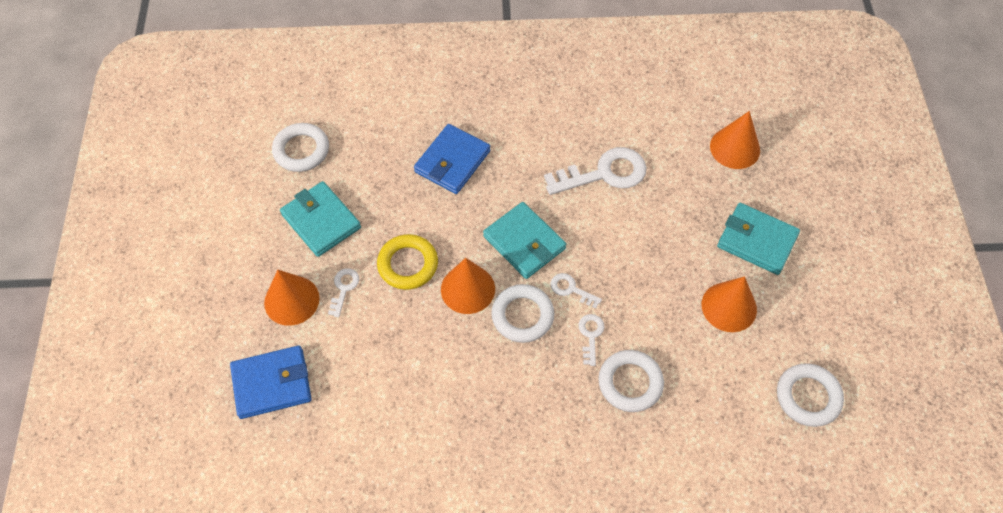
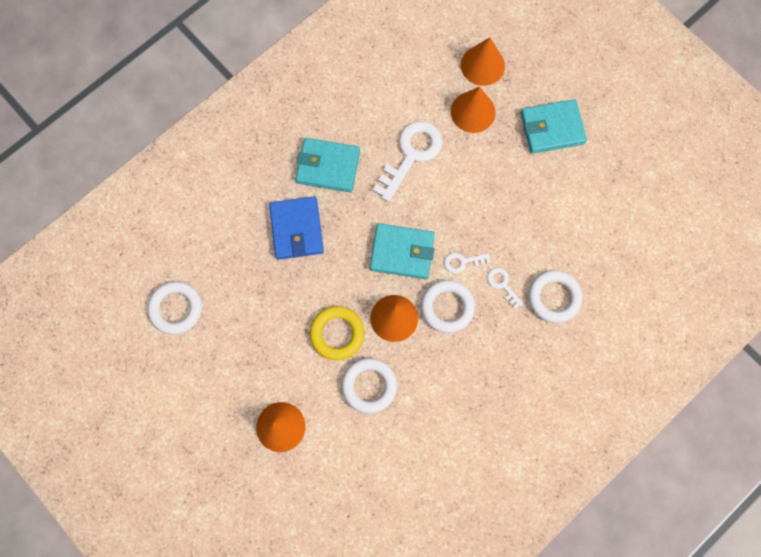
camera: 40 degrees left, 15 degrees up
(272, 383) = (324, 495): blue wallet -> none
(321, 221) = (244, 352): turquoise wallet -> turquoise wallet (328, 167)
(344, 289) = (309, 388): white key -> none
(729, 307) = (572, 192): orange cone -> orange cone (473, 112)
(808, 397) = (666, 217): white ring -> white ring (369, 386)

